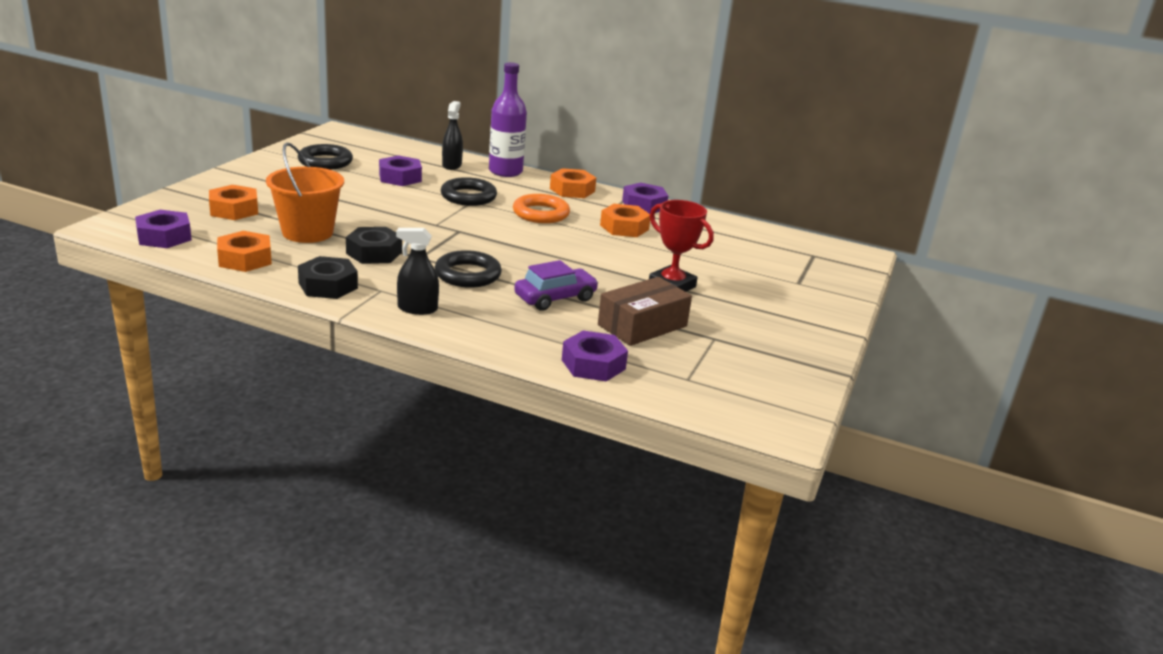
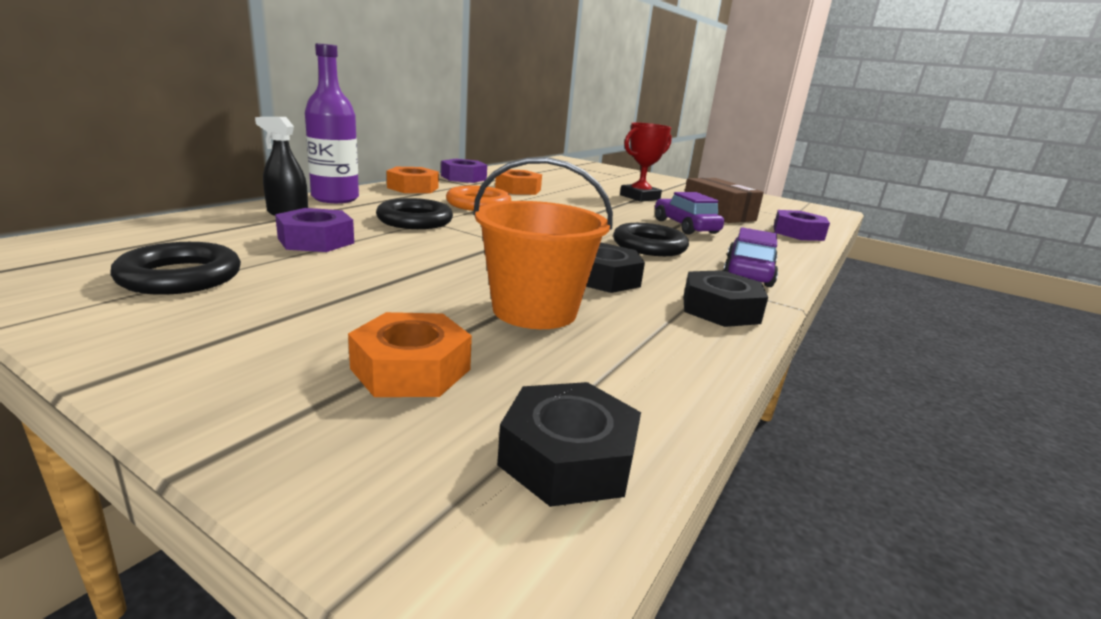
camera: 80 degrees left, 5 degrees down
(164, 237) = (568, 457): purple nut -> black nut
(245, 259) = (658, 363): orange nut -> none
(417, 309) = (748, 273): black spray bottle -> purple car

